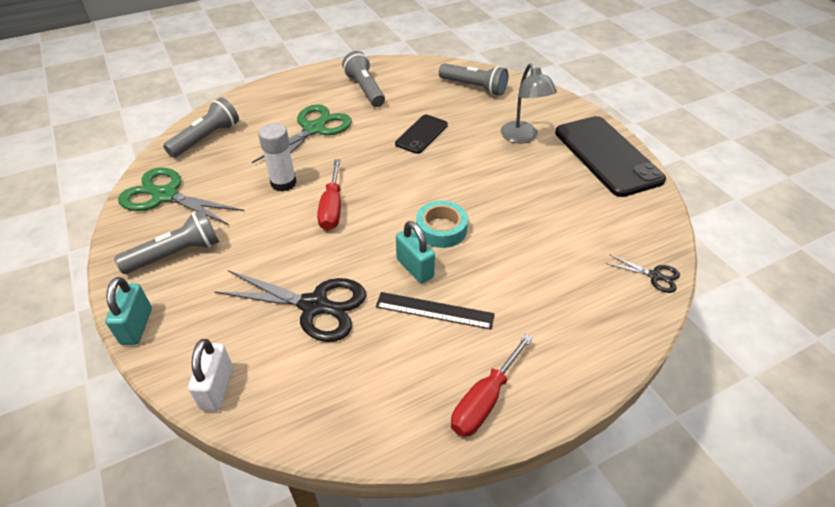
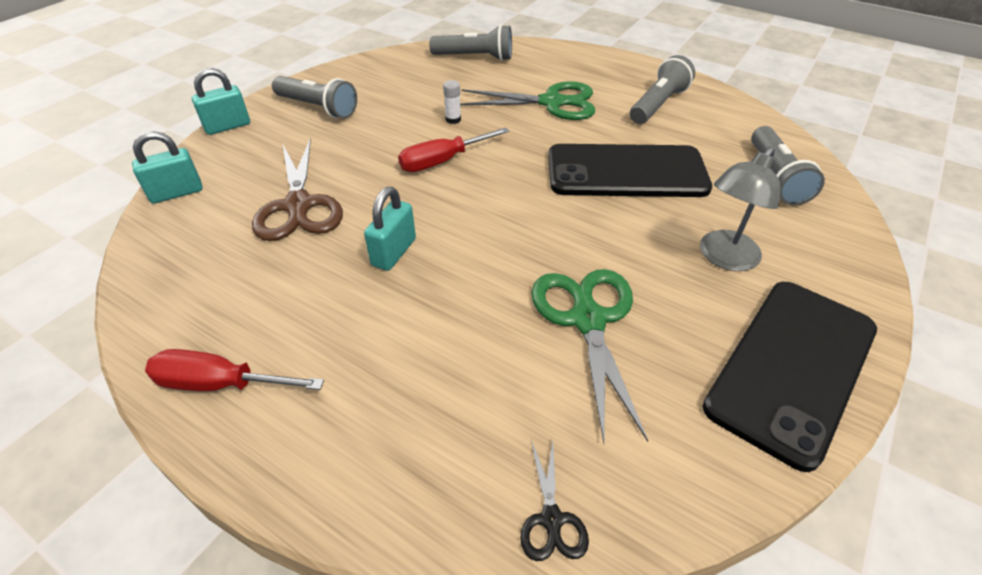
camera: 60 degrees right, 0 degrees up
(165, 196) = (383, 73): green scissors -> green scissors (587, 320)
(217, 388) = (176, 193): white padlock -> turquoise padlock
(283, 183) = (453, 119): white glue stick -> white glue stick, size x0.54
(314, 305) = (298, 205): black scissors -> brown scissors
(421, 134) = (626, 172): black phone -> black phone, size x1.87
(434, 310) = (337, 292): black ruler -> none
(441, 229) = (472, 249): turquoise tape -> none

